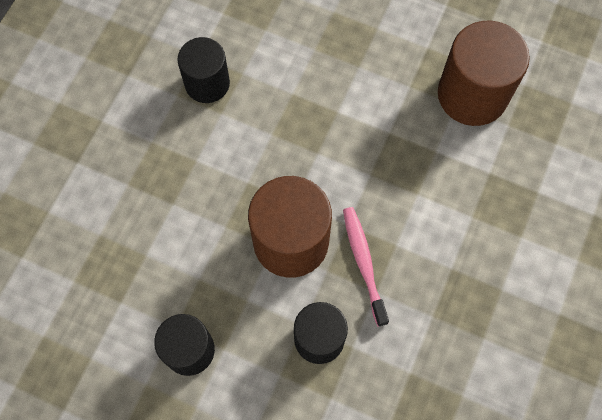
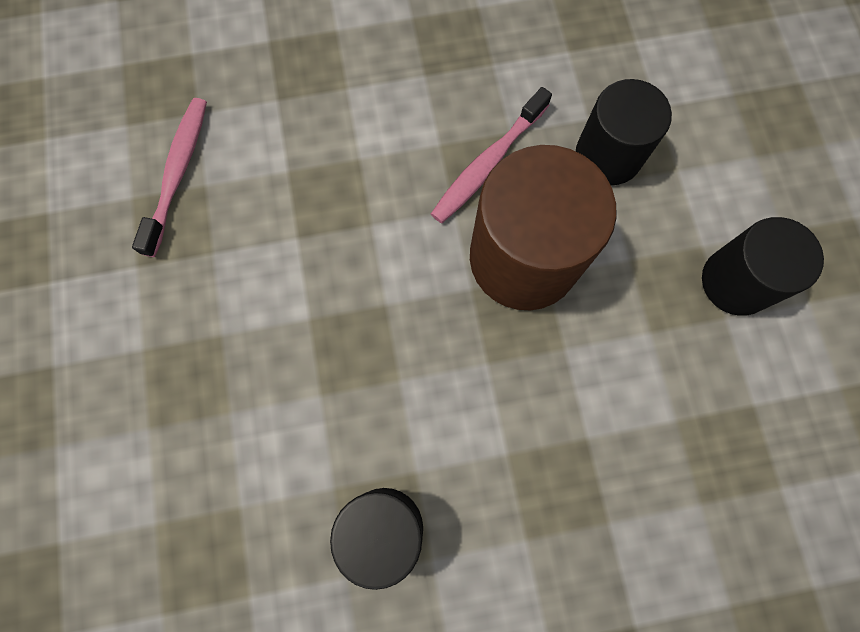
camera: 125 degrees left, 5 degrees up
(472, 94) = (178, 173): brown cylinder -> pink toothbrush

